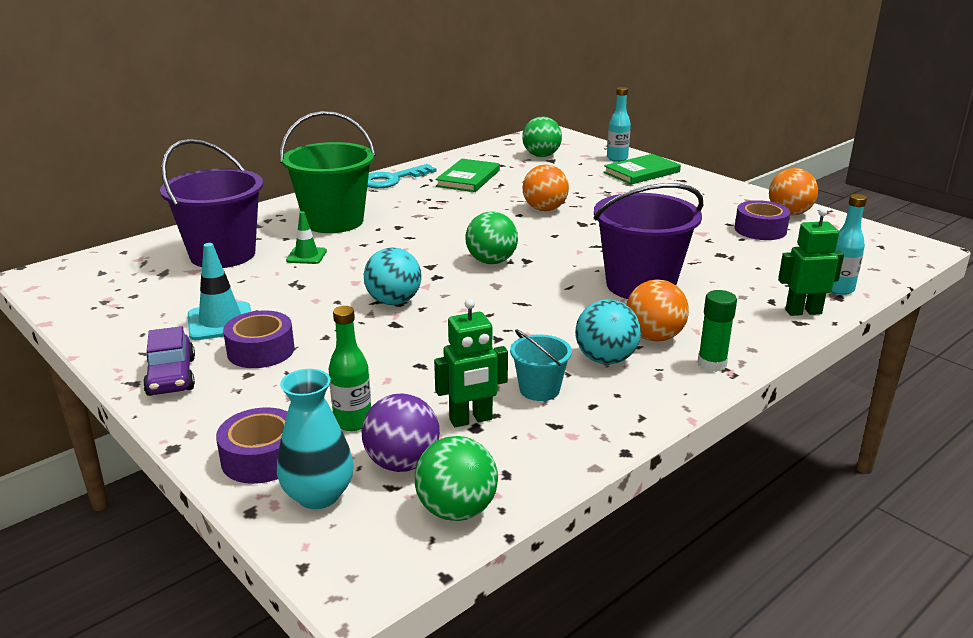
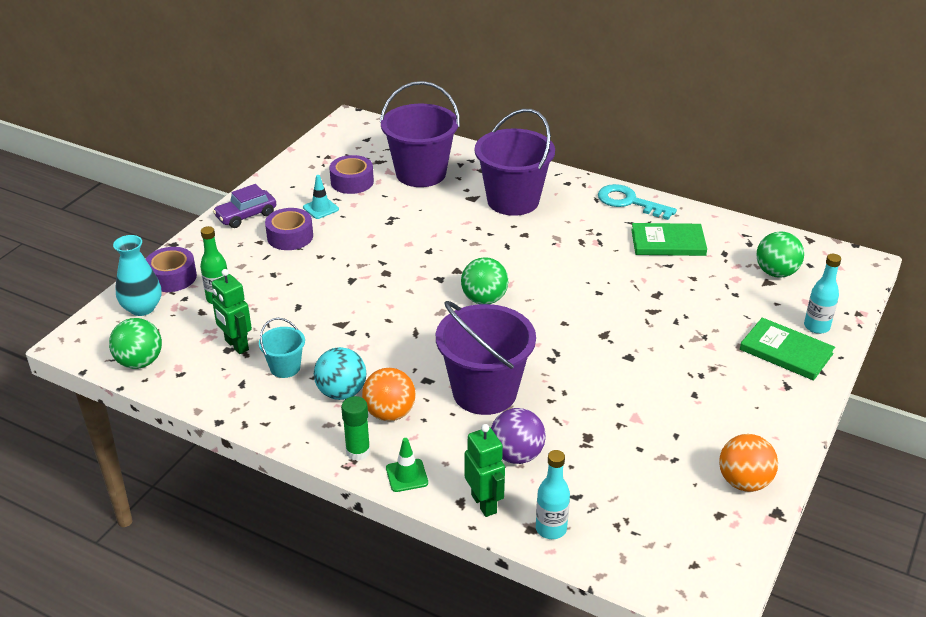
camera: 70 degrees right, 10 degrees up
(220, 322) = (321, 208): turquoise traffic cone -> turquoise traffic cone, size x0.64
(306, 256) = (440, 209): green traffic cone -> green traffic cone (407, 475)
(334, 221) = (513, 201): green bucket -> purple bucket
(394, 302) = (385, 270): turquoise ball -> none
(402, 463) = (180, 330): purple ball -> purple ball (516, 455)
(544, 209) = (623, 305): orange ball -> none
(760, 230) = (675, 461): purple tape -> purple tape (352, 182)

